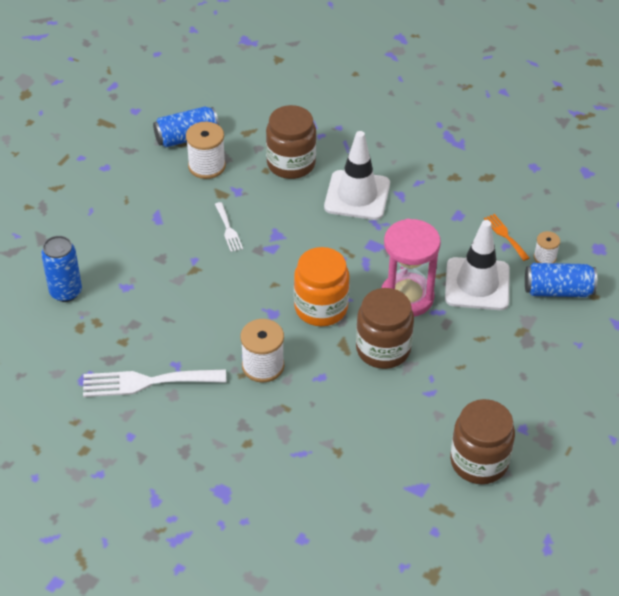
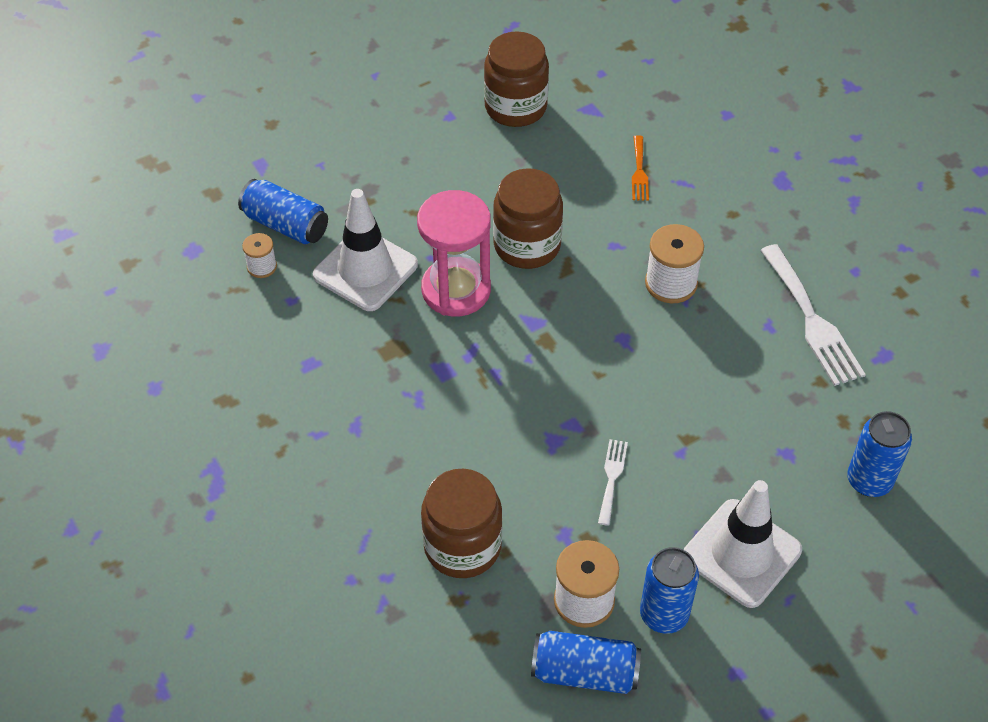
camera: 150 degrees left, 5 degrees up
(147, 382) = (812, 320): white fork -> white fork turned 45 degrees clockwise
(158, 177) = (664, 614): none -> blue can
(321, 308) = (563, 320): orange jar -> none
(357, 195) = (411, 451): white traffic cone -> white traffic cone (741, 553)
(505, 235) = (279, 312): orange fork -> orange fork (639, 172)

